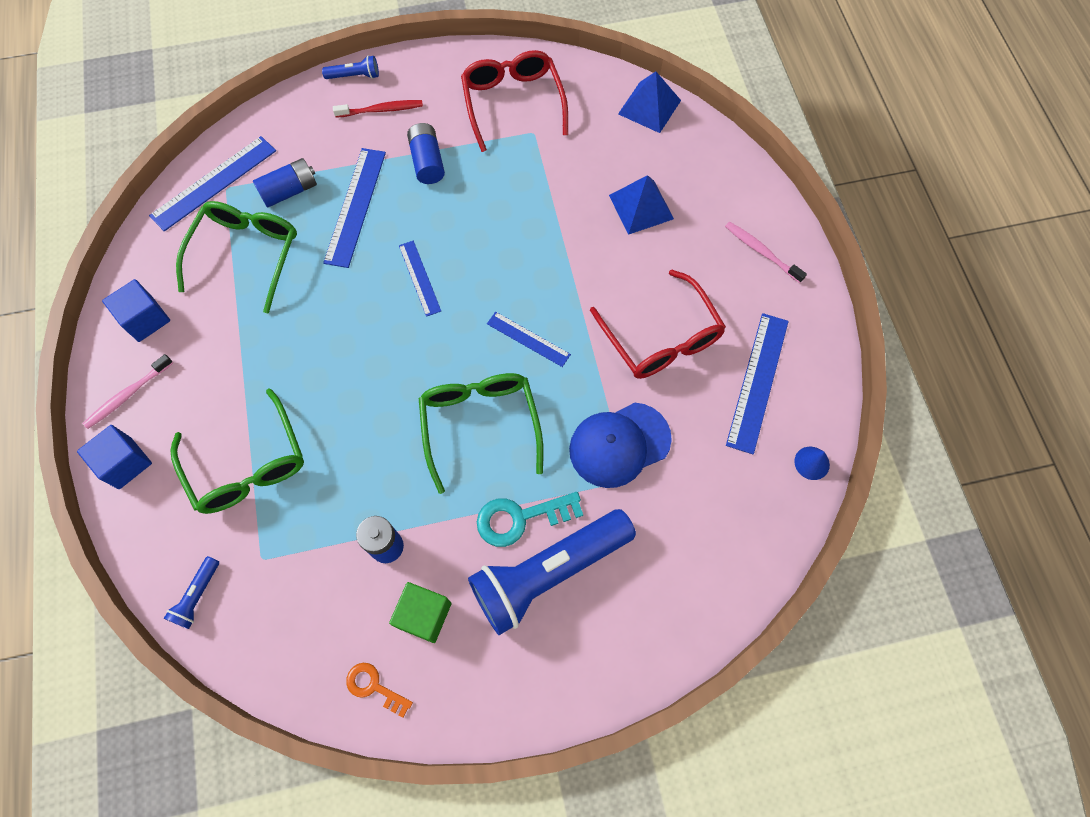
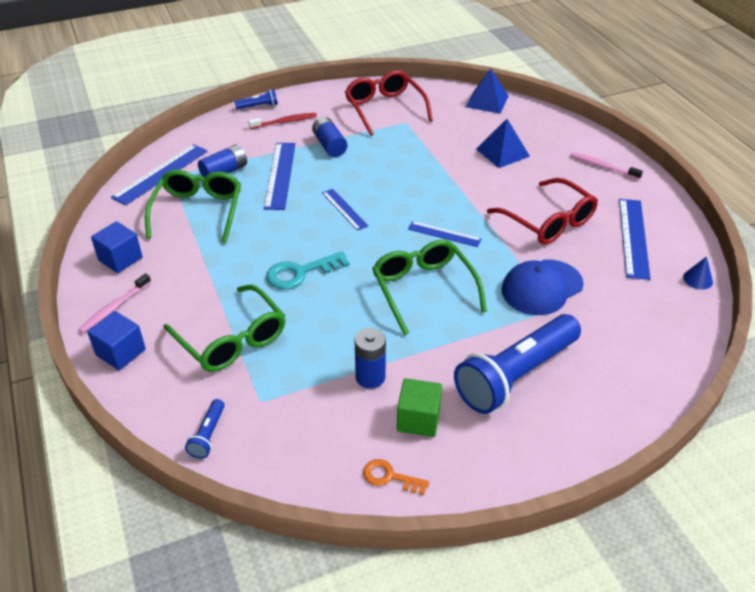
camera: 10 degrees left, 25 degrees down
(520, 518) = (478, 343): turquoise key -> turquoise key (300, 273)

